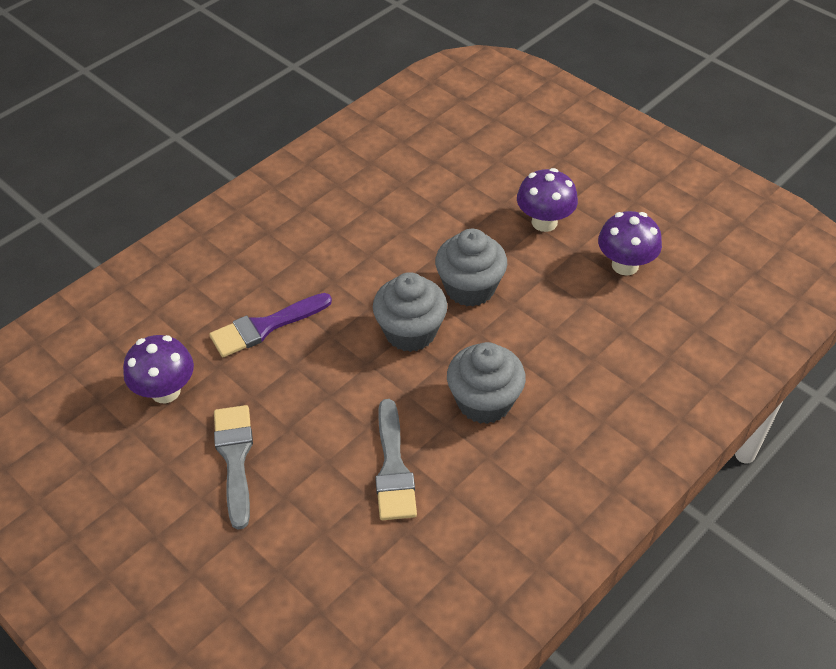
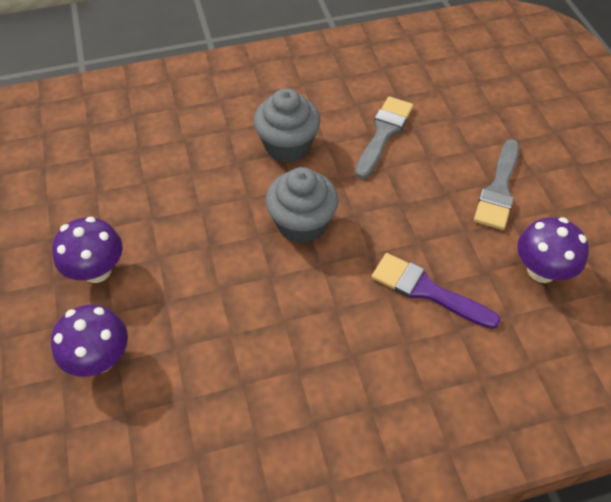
camera: 150 degrees left, 5 degrees up
(265, 327) = (426, 290): purple brush -> purple brush turned 150 degrees counterclockwise
(470, 288) = (221, 238): grey cupcake -> none
(625, 265) = (79, 195): purple mushroom -> purple mushroom (100, 359)

